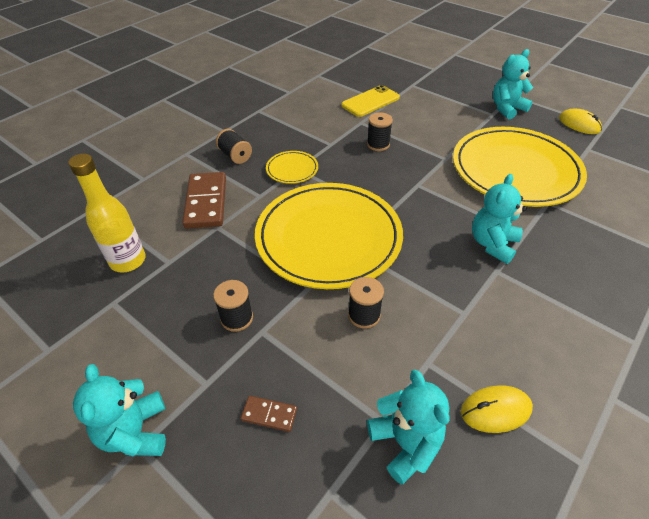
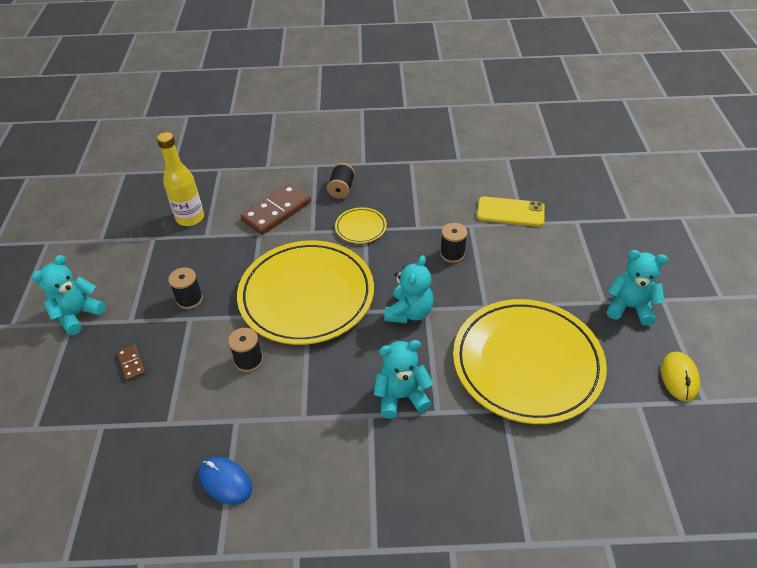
camera: 50 degrees right, 0 degrees up
(405, 443) = (161, 443): turquoise teddy bear -> turquoise teddy bear (409, 312)
(495, 410) = (225, 481): yellow mouse -> blue mouse

